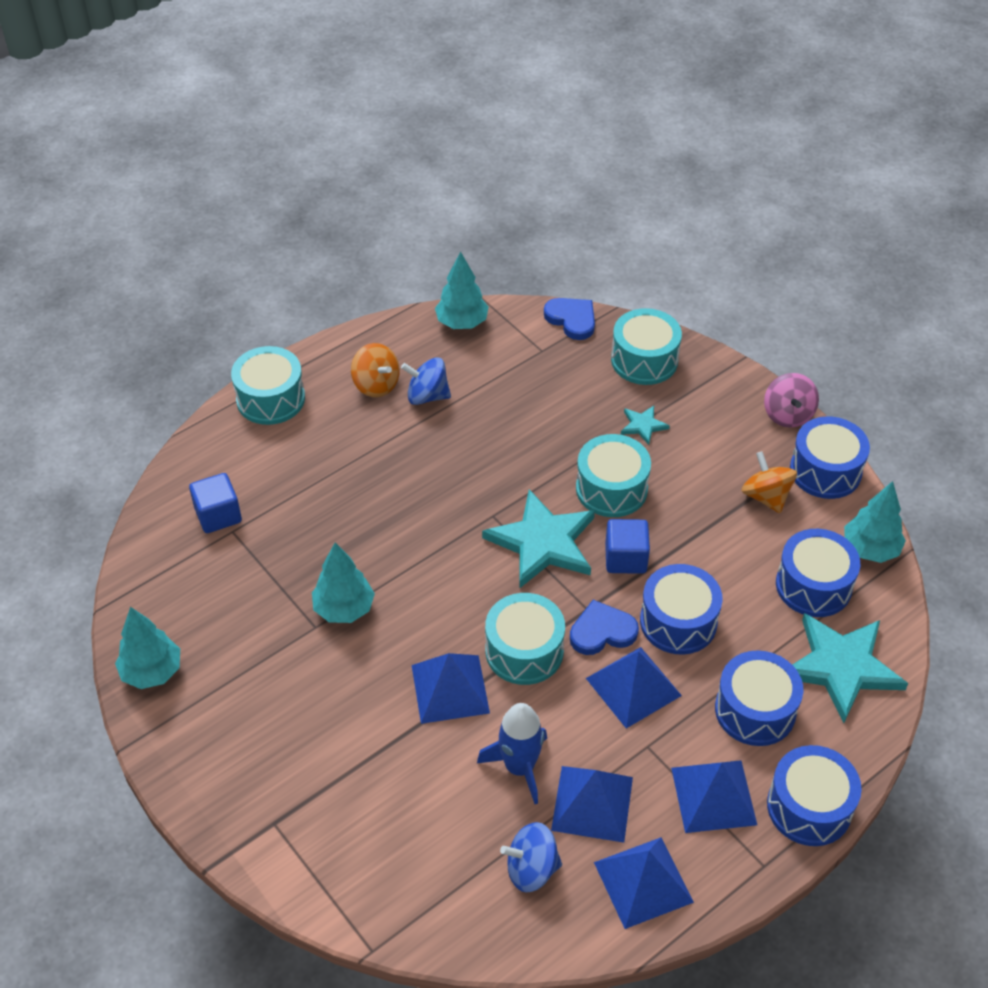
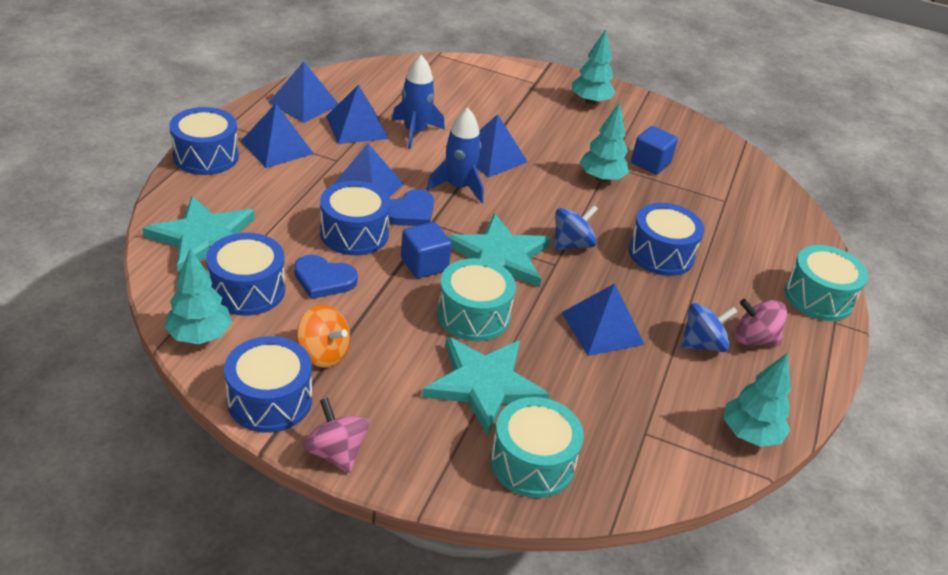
camera: 145 degrees right, 10 degrees down
(152, 672) = (676, 122): turquoise tree -> turquoise tree (590, 102)
(218, 515) = (746, 207): blue cube -> blue cube (650, 163)
(376, 385) = (754, 339): orange spinning top -> pink spinning top
(502, 438) = (602, 328): none -> blue pyramid
(524, 651) = (458, 187): turquoise drum -> blue rocket
(531, 869) = (375, 95): blue spinning top -> blue spinning top (571, 244)
(572, 319) = (647, 486): blue heart -> blue heart (323, 279)
(643, 425) = (484, 385): turquoise star -> turquoise star, size x2.20
(755, 710) = (266, 196): blue drum -> blue drum (661, 254)

